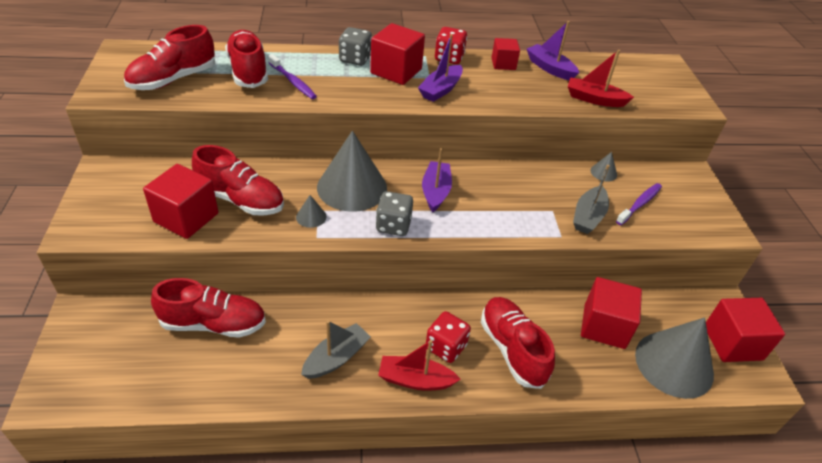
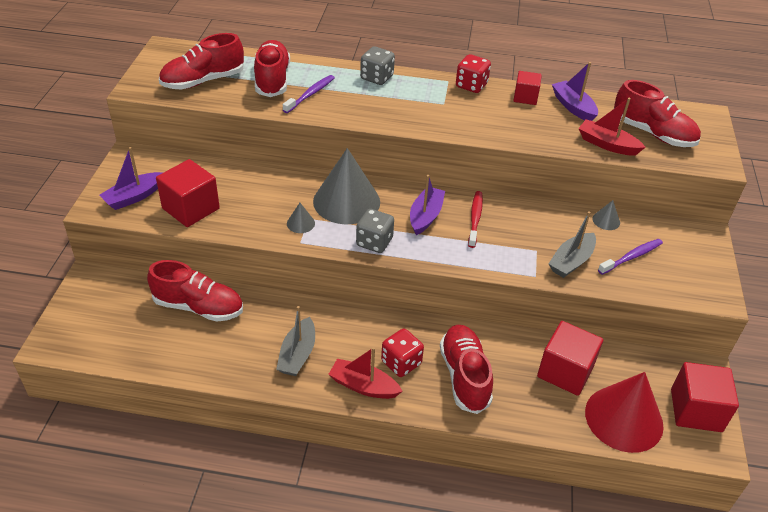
camera: 15 degrees right, 0 degrees up
(241, 200) = (242, 199): red shoe -> red shoe (652, 133)
(293, 82) = (310, 94): purple toothbrush -> purple toothbrush turned 120 degrees counterclockwise
(336, 358) = (297, 354): grey boat -> grey boat turned 135 degrees clockwise
(396, 71) = (413, 94): red cube -> none
(441, 90) = (450, 117): purple boat -> purple boat (134, 197)
(484, 187) = (475, 218): none -> red toothbrush
(674, 364) = (624, 418): grey cone -> red cone

